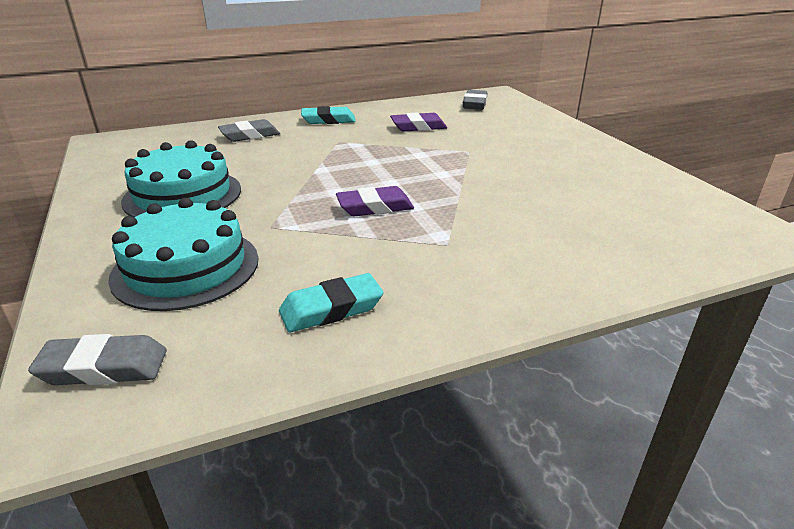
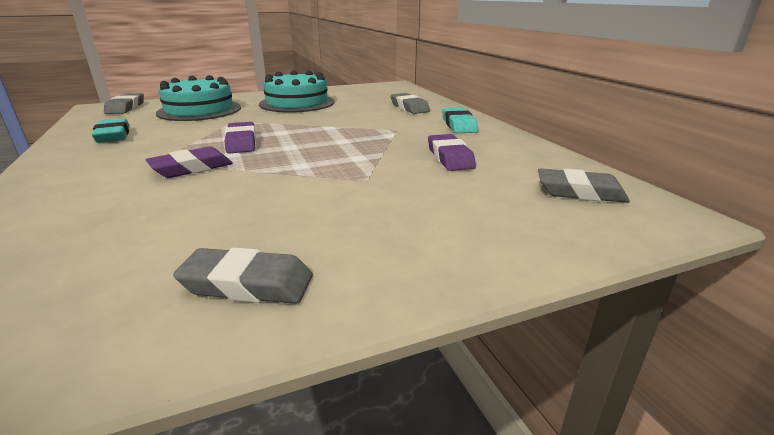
camera: 90 degrees right, 5 degrees down
(459, 219) = (192, 168): none -> purple eraser
(619, 172) = (247, 284): none -> grey eraser

